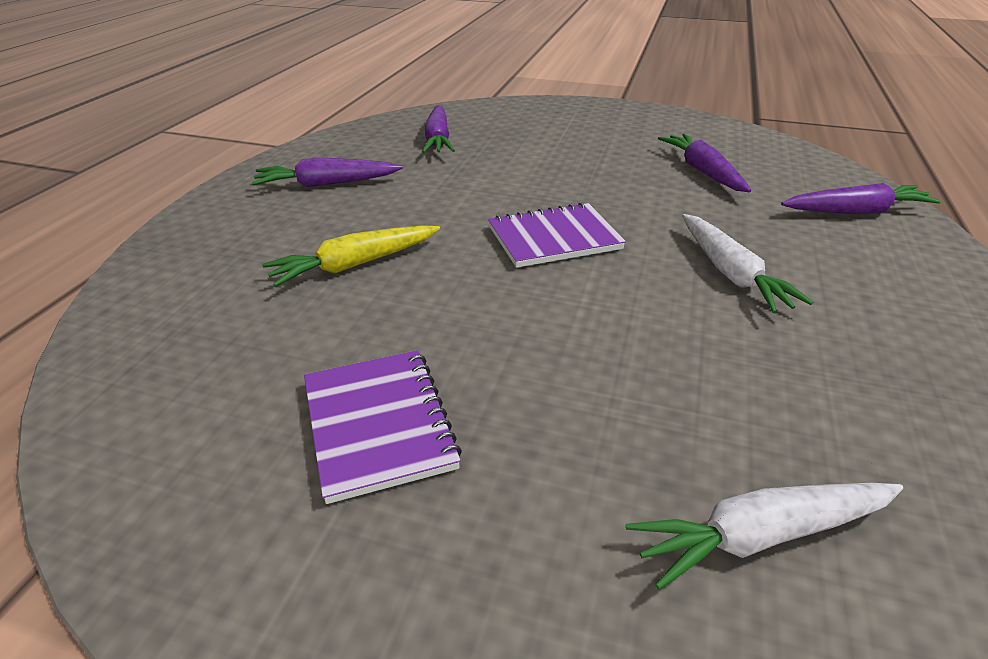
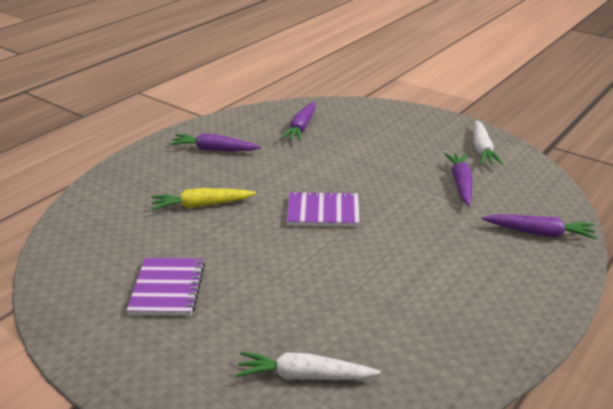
camera: 20 degrees right, 5 degrees down
(731, 273) = (411, 255): white carrot -> white carrot (482, 149)

